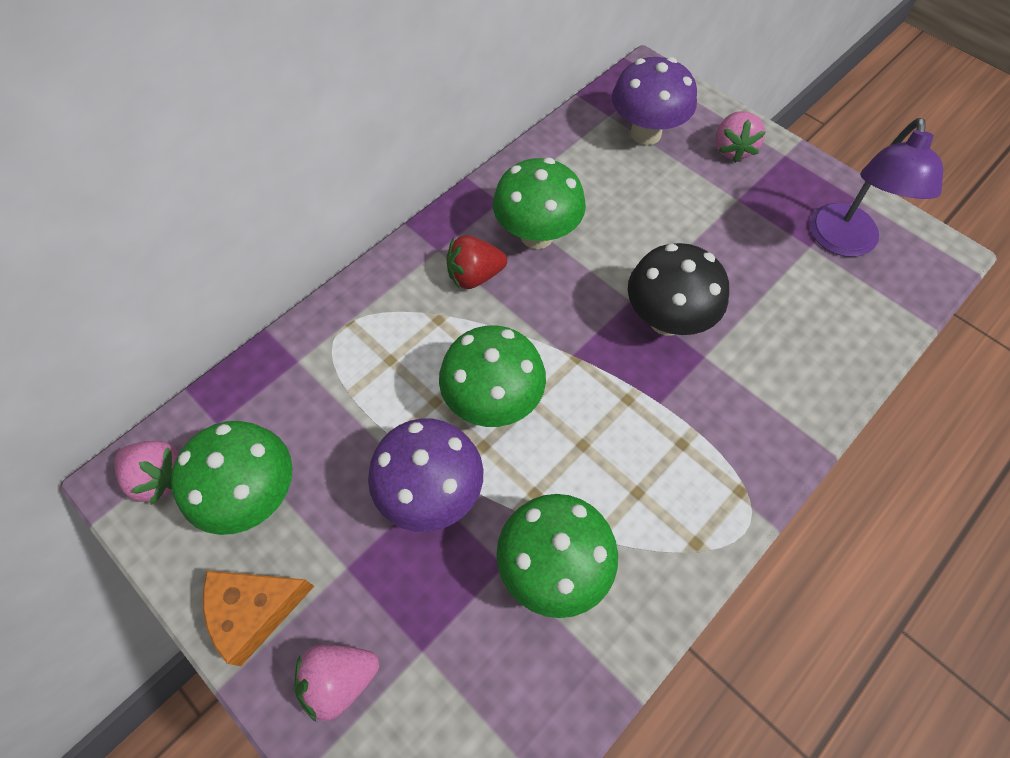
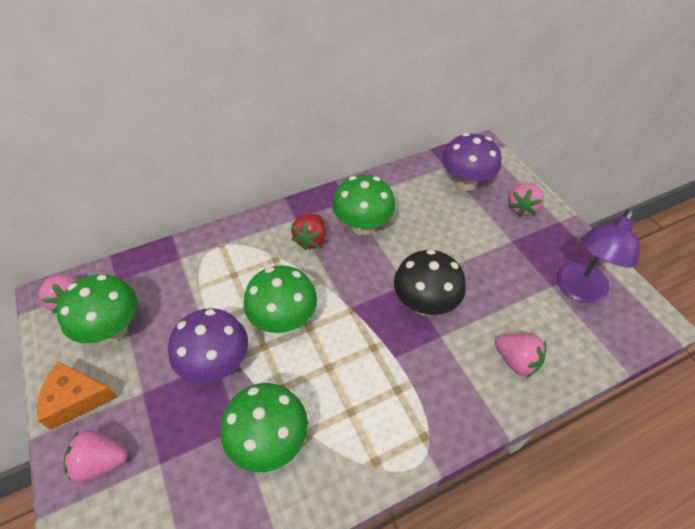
camera: 20 degrees right, 10 degrees down
(474, 276) = (311, 240): red strawberry -> red strawberry turned 75 degrees counterclockwise
(807, 357) = (516, 361): none -> pink strawberry

